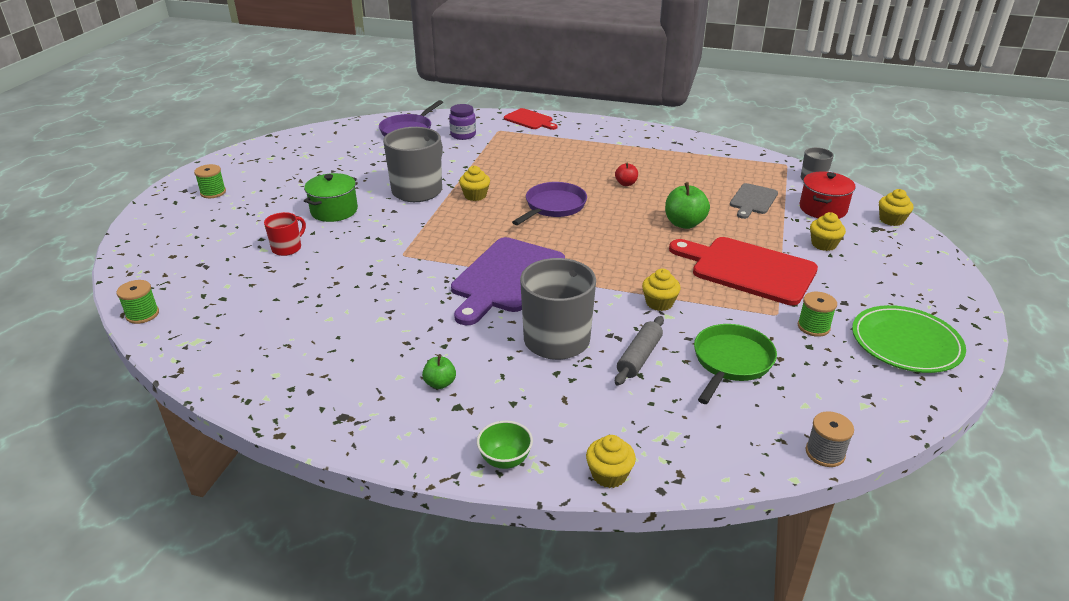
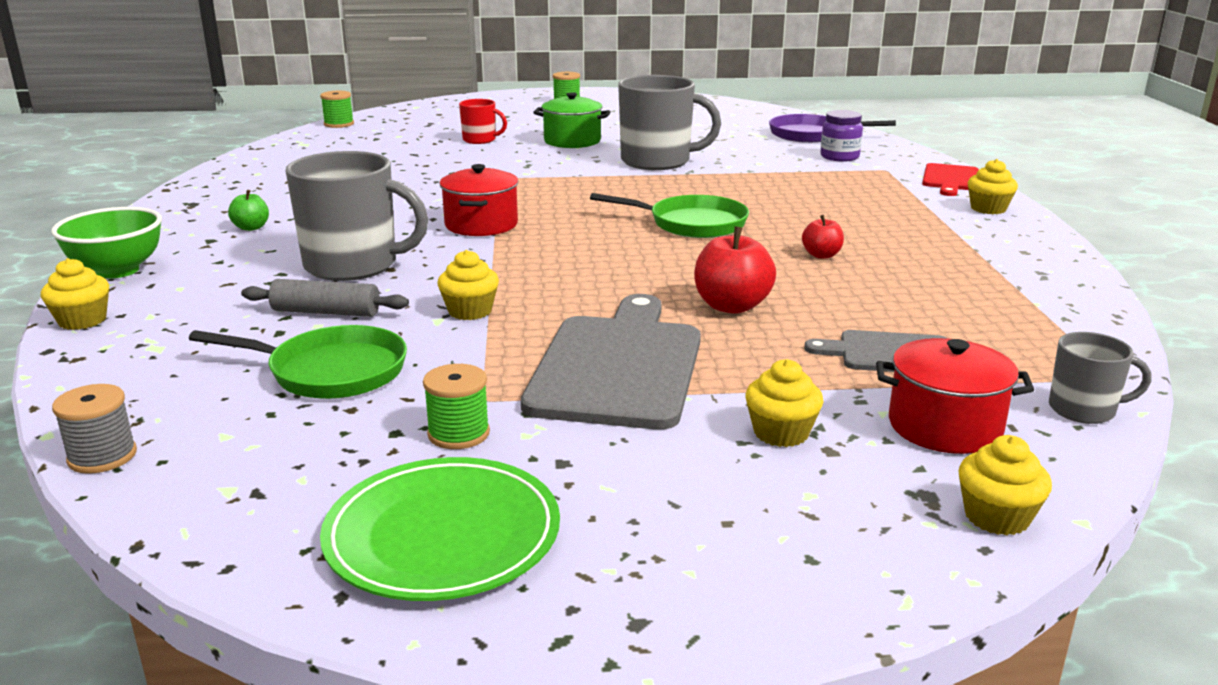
camera: 70 degrees right, 10 degrees down
(475, 195) = (675, 185): yellow cupcake -> yellow cupcake (988, 209)
(505, 460) = (117, 271): green bowl -> green bowl, size x1.56
(506, 278) = (481, 225): purple cutting board -> red pot
(553, 206) = (691, 224): purple pan -> green pan
(684, 223) = (731, 306): green apple -> red apple
(748, 269) = (618, 366): red cutting board -> grey cutting board

